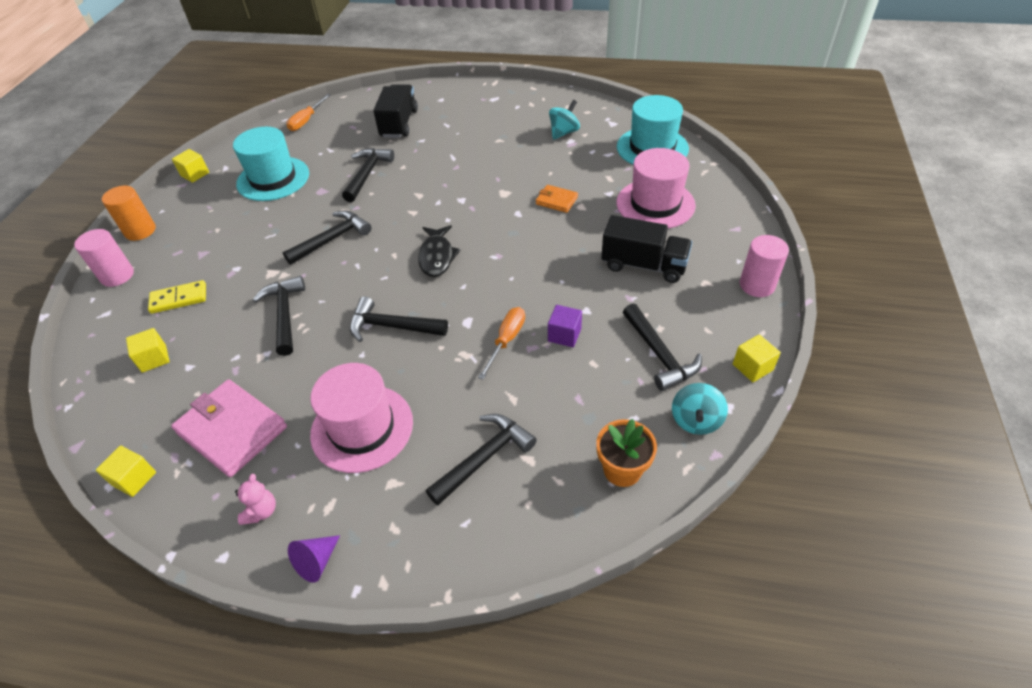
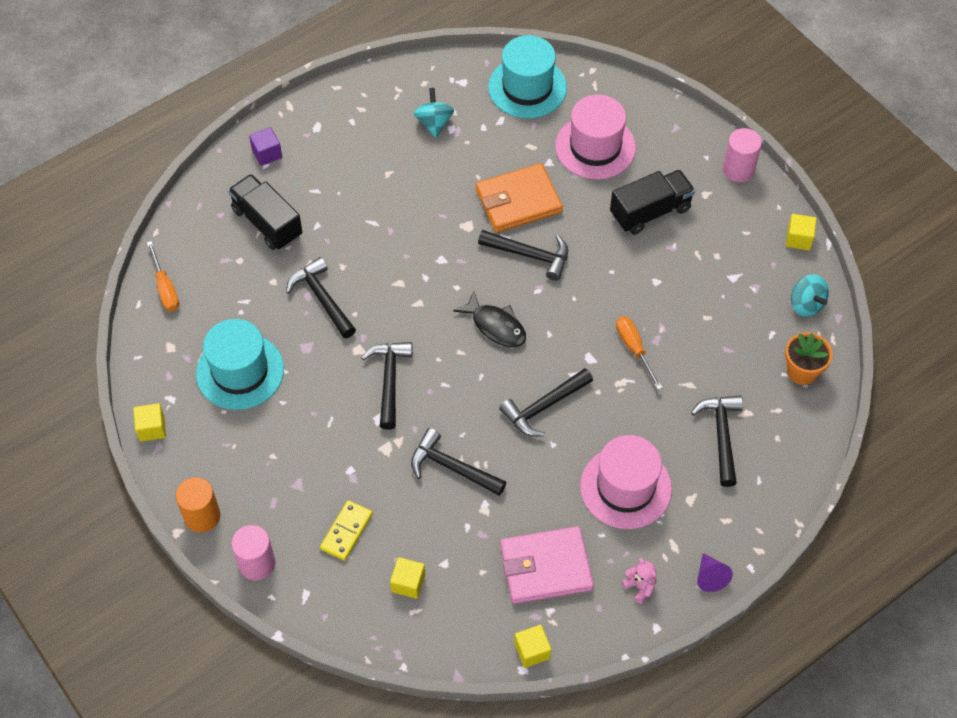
camera: 50 degrees left, 10 degrees up
(556, 201) = (518, 201): orange wallet -> orange wallet, size x1.93
(564, 335) = (665, 312): purple cube -> purple cube (267, 153)
(659, 354) = (738, 276): black hammer -> black hammer (530, 255)

